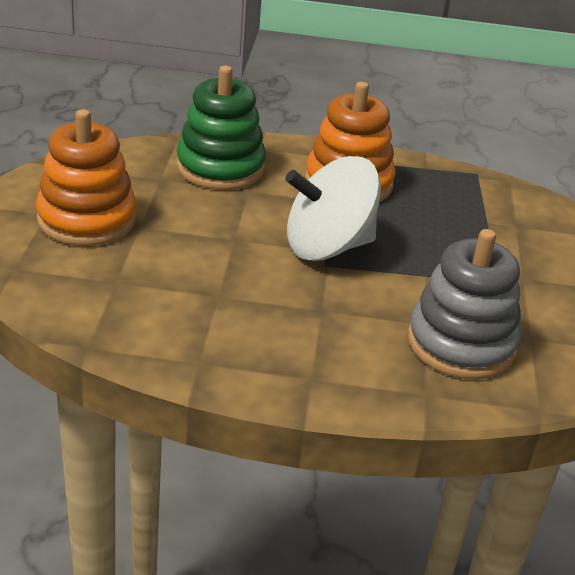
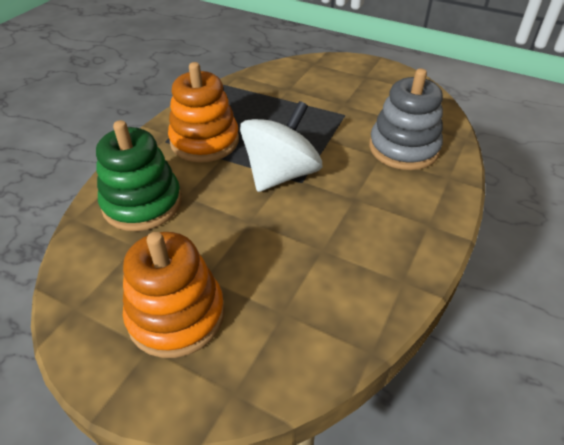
camera: 65 degrees left, 10 degrees up
(327, 247) = (281, 174): white spinning top -> white spinning top turned 150 degrees counterclockwise

